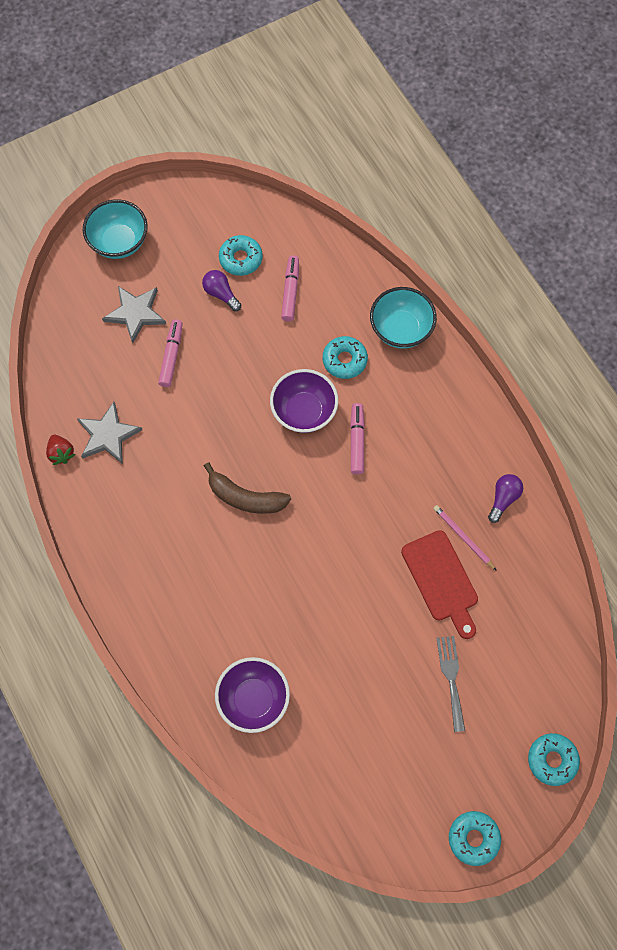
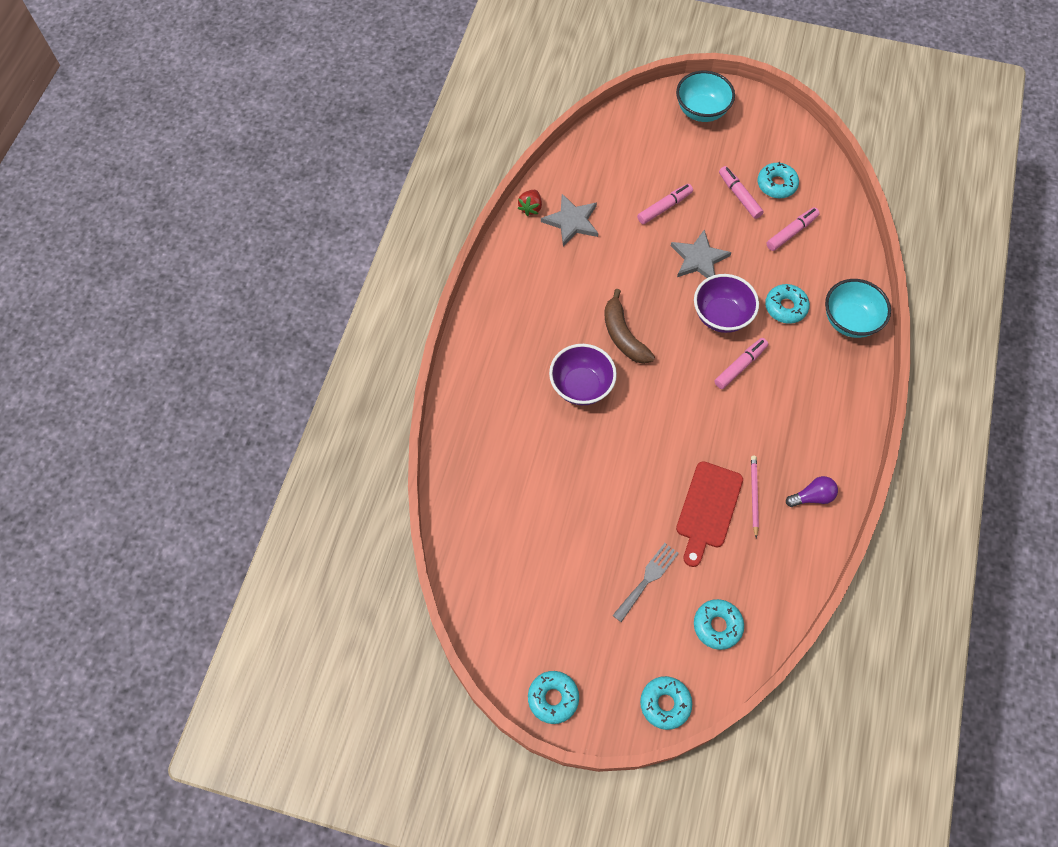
camera: 45 degrees right, 5 degrees down
(135, 313) = (667, 162): grey star -> grey star (699, 259)
(221, 294) = (739, 196): purple light bulb -> pink marker
(253, 699) = (497, 465): purple bowl -> purple bowl (581, 386)
(531, 664) = (717, 626): none -> turquoise donut

